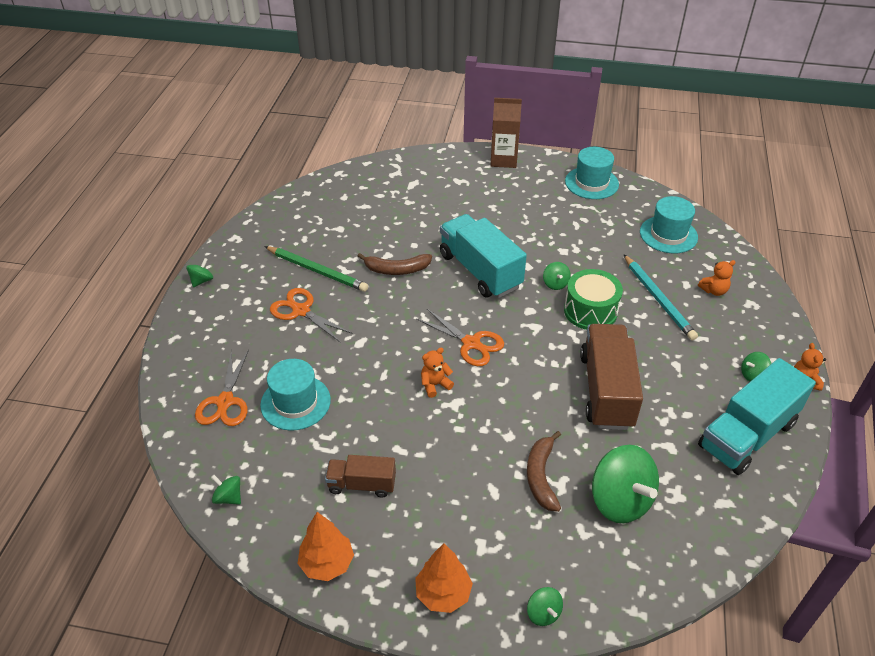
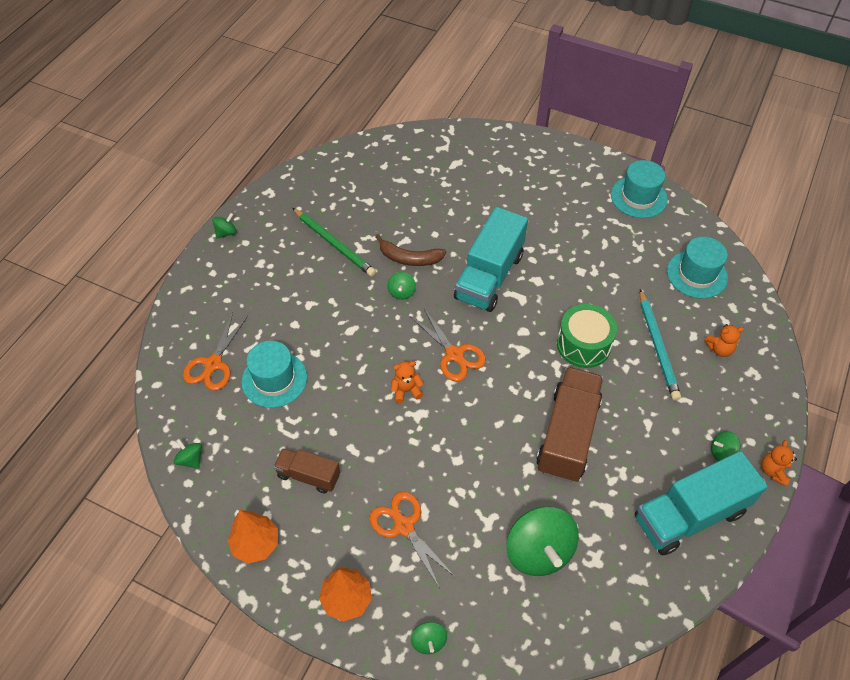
camera: 15 degrees right, 10 degrees up
(301, 311) = (306, 284): orange scissors -> orange scissors (404, 526)
(480, 271) = (489, 276): turquoise truck -> turquoise truck turned 135 degrees counterclockwise
(503, 160) = (557, 152): brown carton -> none
(541, 476) = (473, 508): brown banana -> none
(555, 284) = (559, 307): green spinning top -> green spinning top (401, 292)

